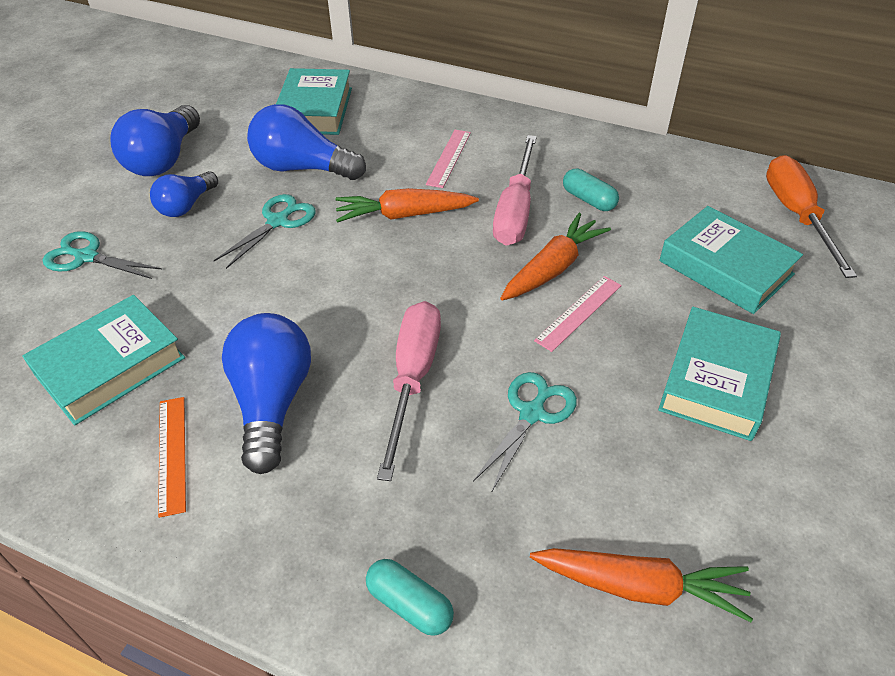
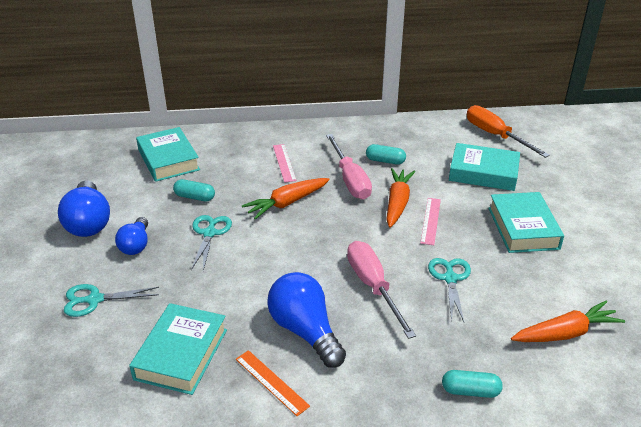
camera: 30 degrees left, 10 degrees down
(302, 168) = (195, 197): blue light bulb -> turquoise capsule

